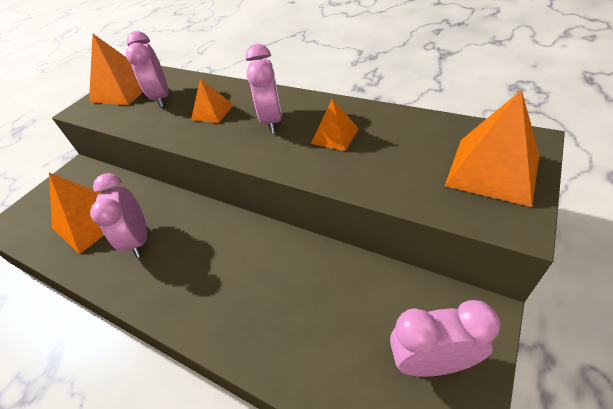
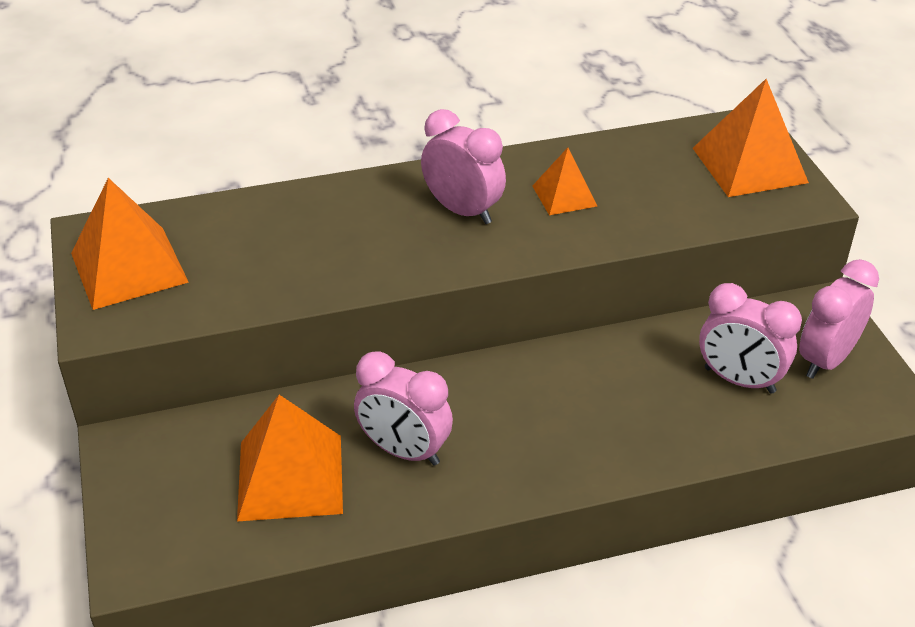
camera: 50 degrees left, 5 degrees down
(161, 98) = (233, 250): pink clock -> pink clock (739, 380)
(212, 112) = (357, 234): orange pyramid -> none

